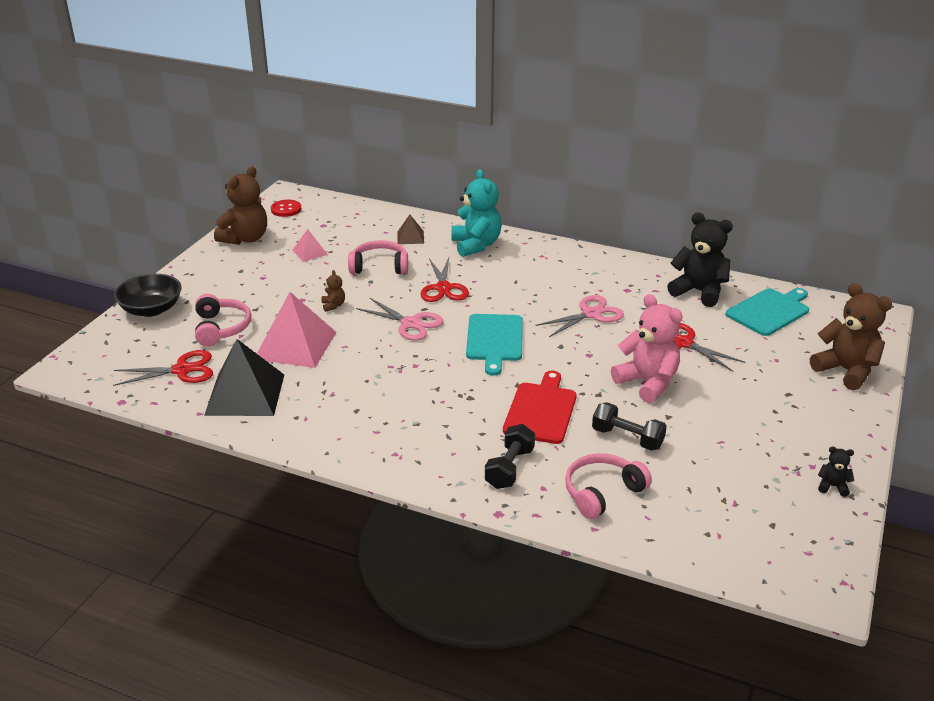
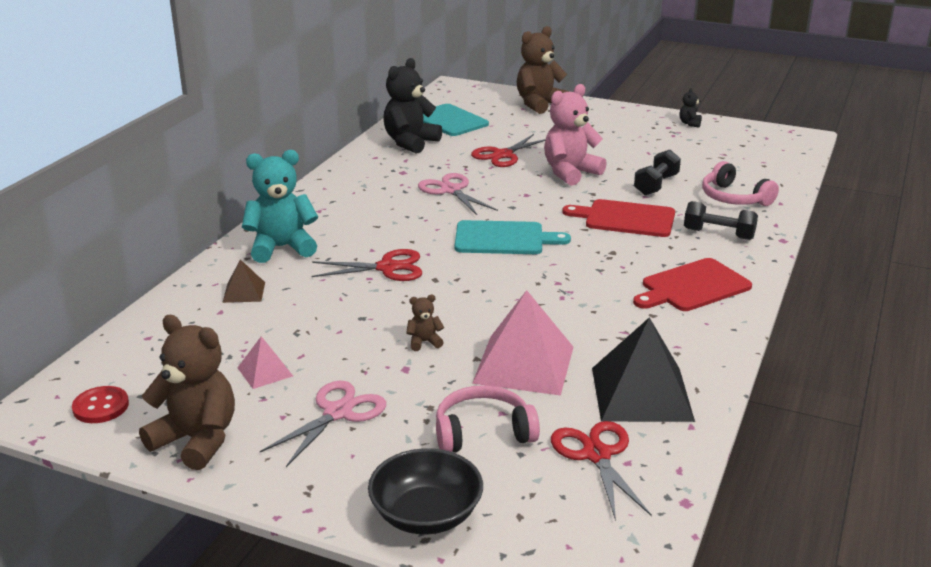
camera: 90 degrees left, 5 degrees down
(379, 266) = (323, 312): pink headphones -> none
(402, 438) = (692, 286): none -> red cutting board
(410, 324) = (470, 287): pink scissors -> pink scissors (338, 413)

